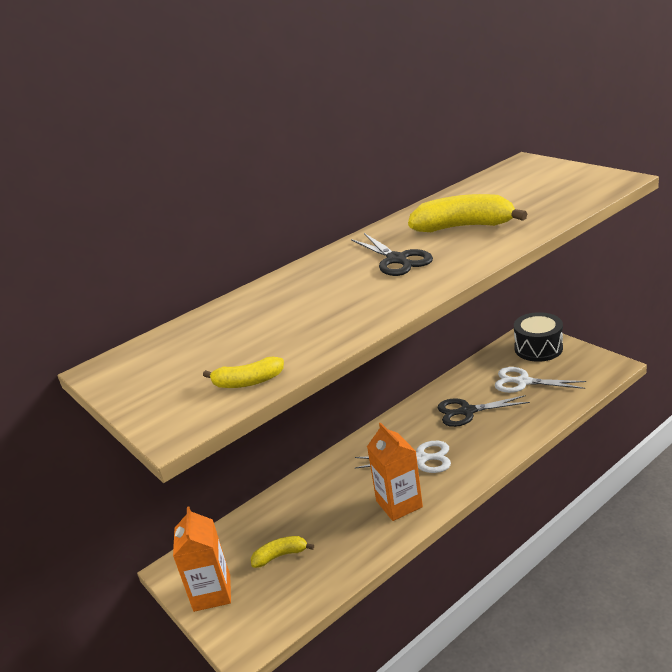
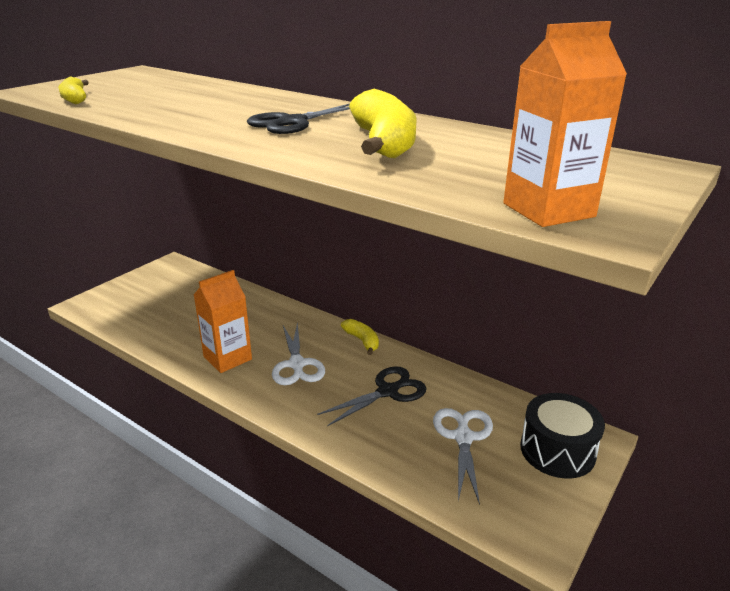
camera: 70 degrees right, 0 degrees up
(212, 593) = (142, 282): orange carton -> orange carton (548, 210)
(280, 555) = (173, 305): yellow banana -> yellow banana (362, 341)
(467, 411) = (387, 391): black scissors -> black scissors turned 75 degrees clockwise

